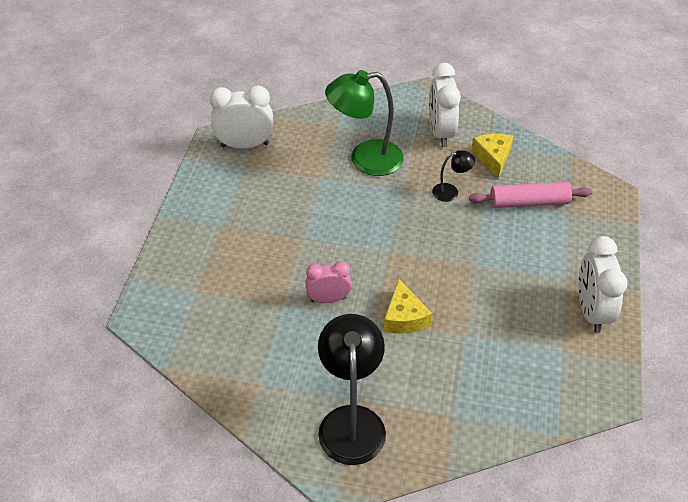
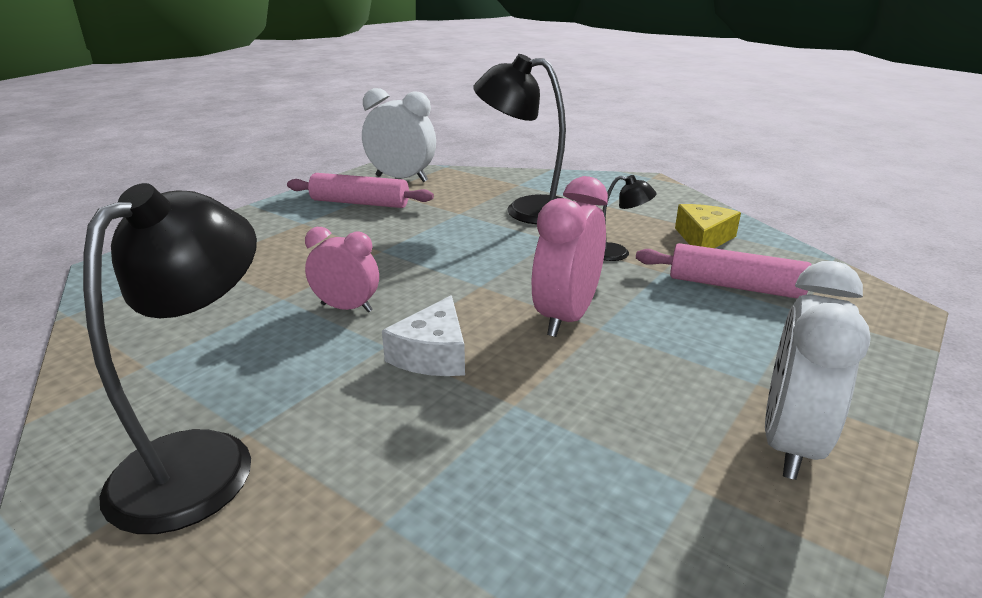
camera: 25 degrees right, 20 degrees down
(241, 188) = (360, 203): none -> pink rolling pin
(365, 159) = (526, 210): green lamp -> black lamp
(404, 317) = (432, 354): yellow cheese -> white cheese
(440, 132) = (643, 208): white clock -> none
(453, 262) = (566, 317): none -> pink clock

